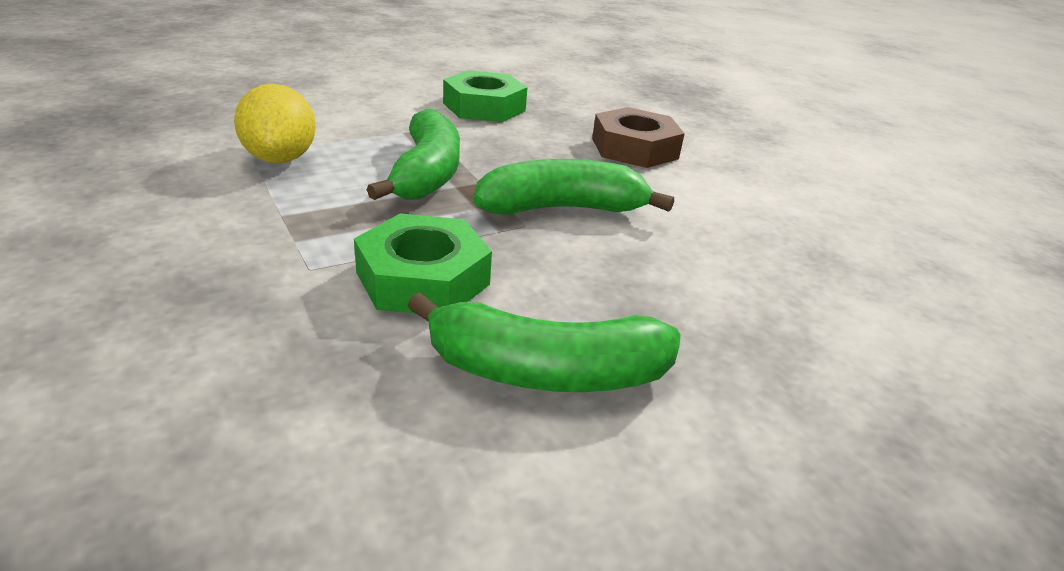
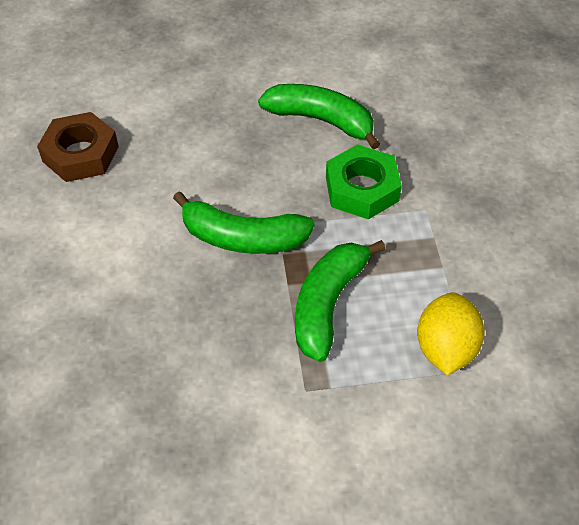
camera: 155 degrees left, 20 degrees up
(484, 107) = (223, 438): green nut -> none
(634, 148) = (118, 317): brown nut -> brown nut (80, 154)

